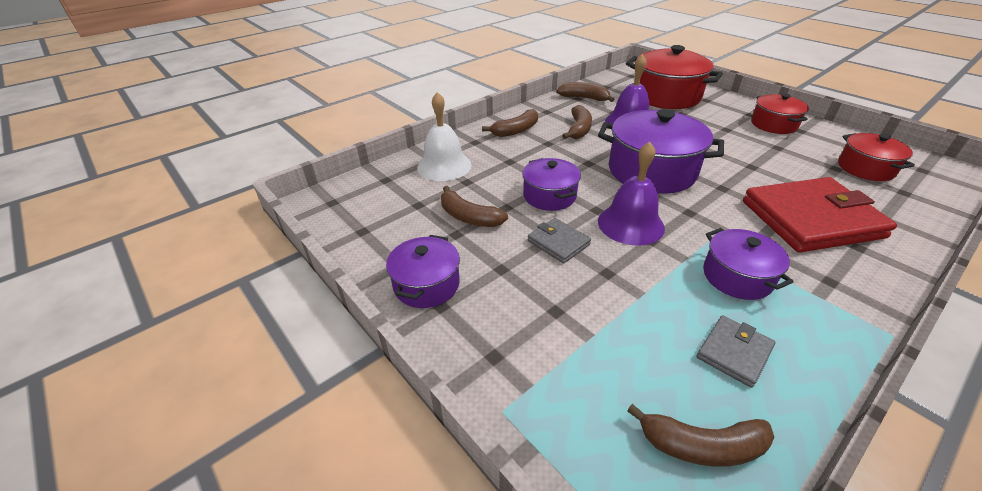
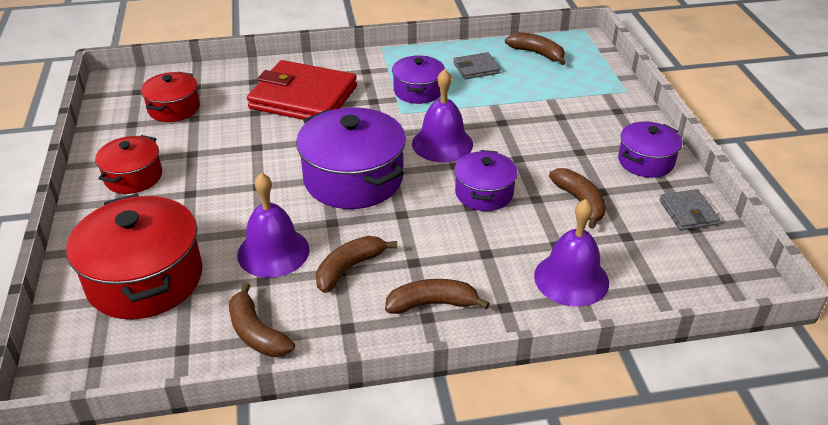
camera: 150 degrees left, 0 degrees up
(444, 166) = (571, 279): white bell -> purple bell
(558, 242) = (517, 152): grey wallet -> grey wallet (688, 212)

